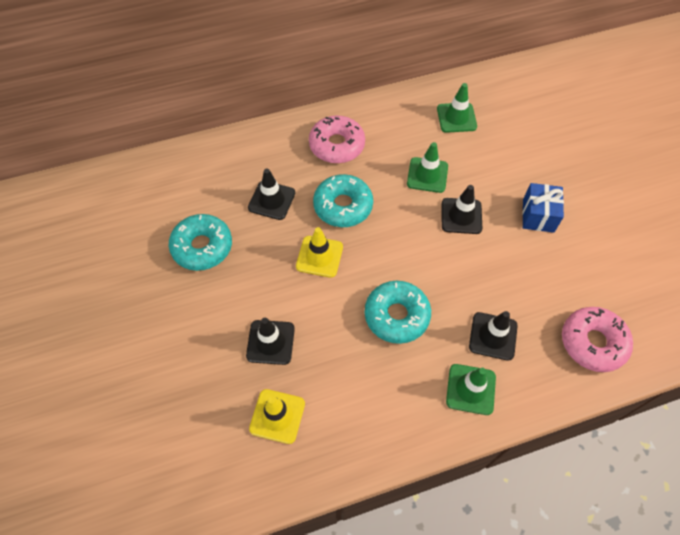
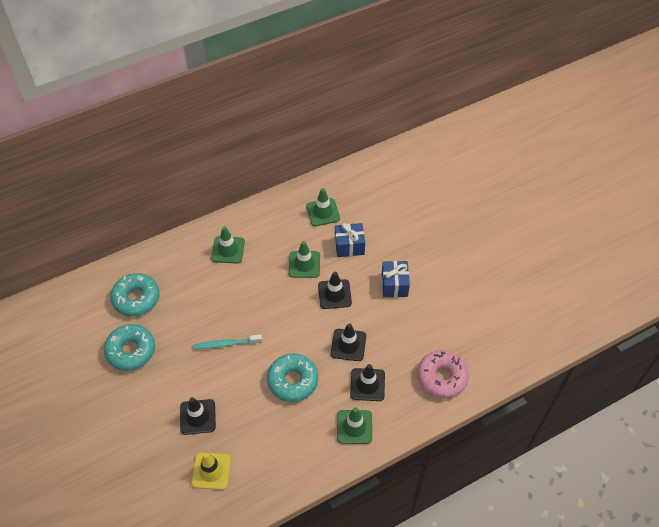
camera: 10 degrees left, 5 degrees down
(271, 200) = (181, 304): black traffic cone -> black traffic cone (348, 345)
(319, 256) = (226, 344): yellow traffic cone -> turquoise toothbrush
(337, 145) = (228, 250): pink donut -> green traffic cone
(343, 206) = (240, 300): turquoise donut -> turquoise donut (136, 298)
(485, 161) = (349, 246): none -> blue gift

